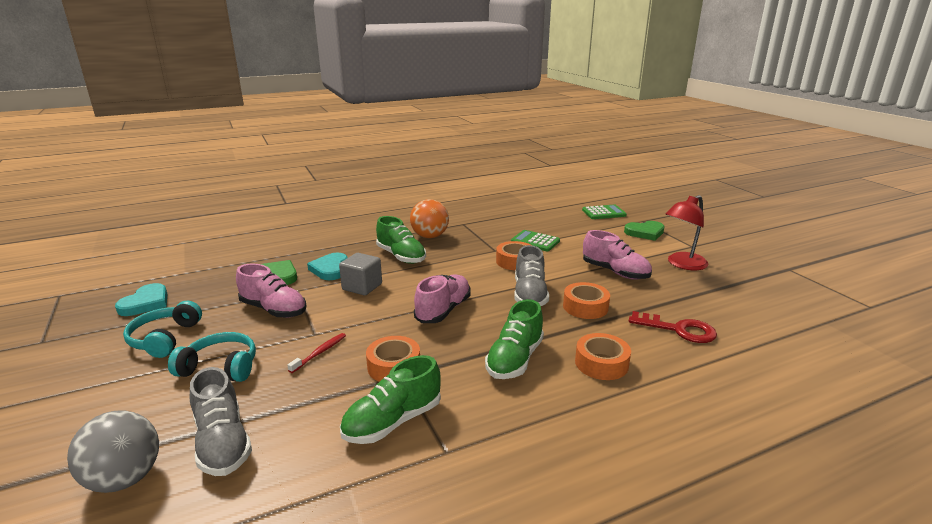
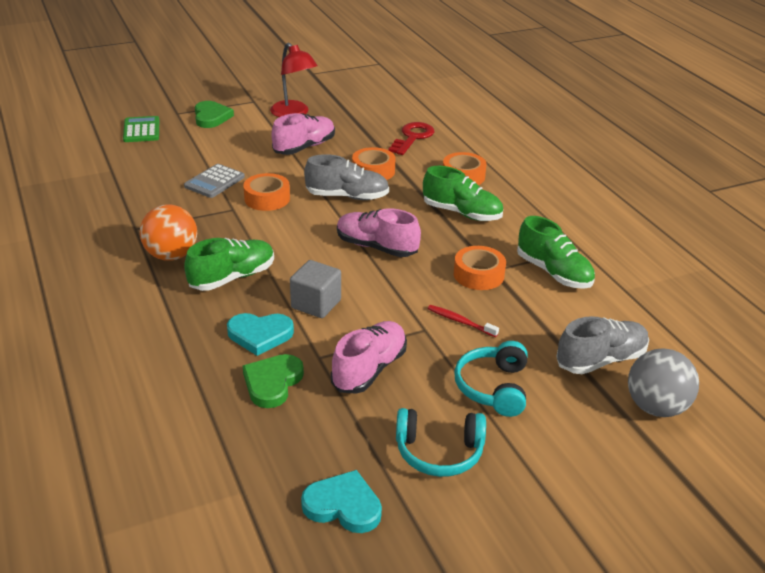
camera: 90 degrees left, 10 degrees up
(535, 241) = (214, 182): green calculator -> grey calculator

